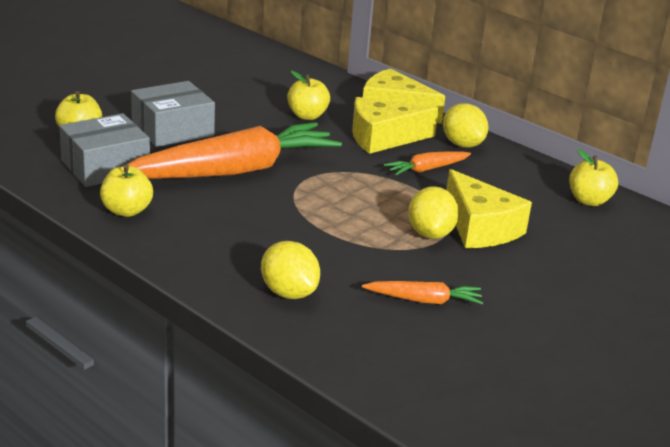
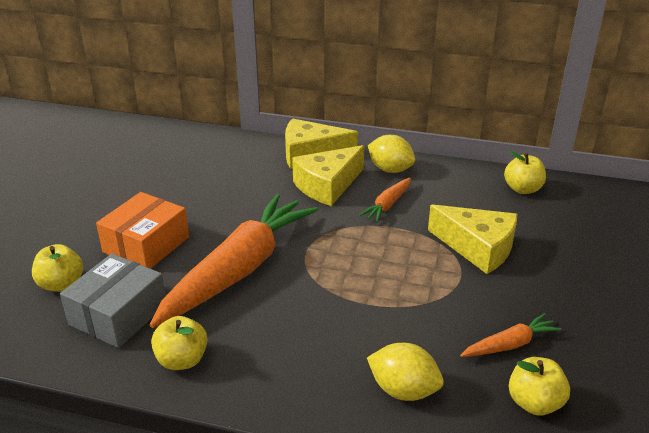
camera: 25 degrees left, 5 degrees up
(172, 130) = (146, 245): grey box -> orange box
(307, 116) = (249, 185): yellow apple -> yellow apple (534, 403)
(430, 234) = (450, 270): yellow lemon -> none

